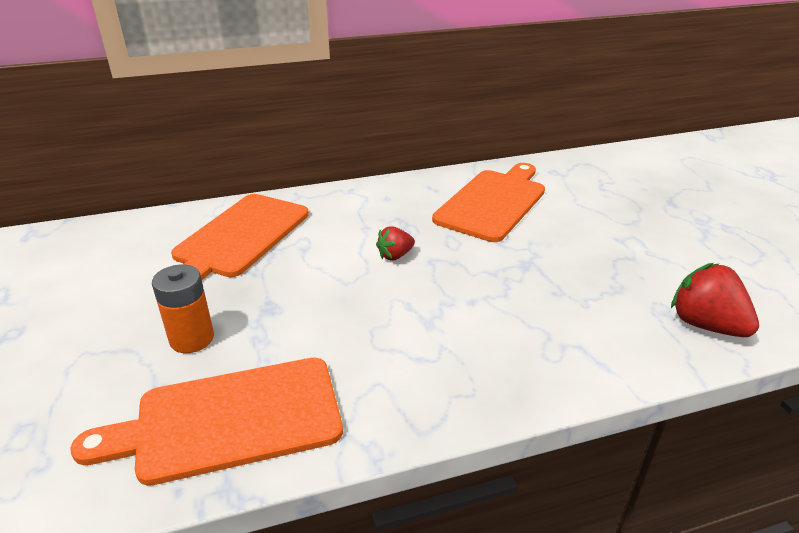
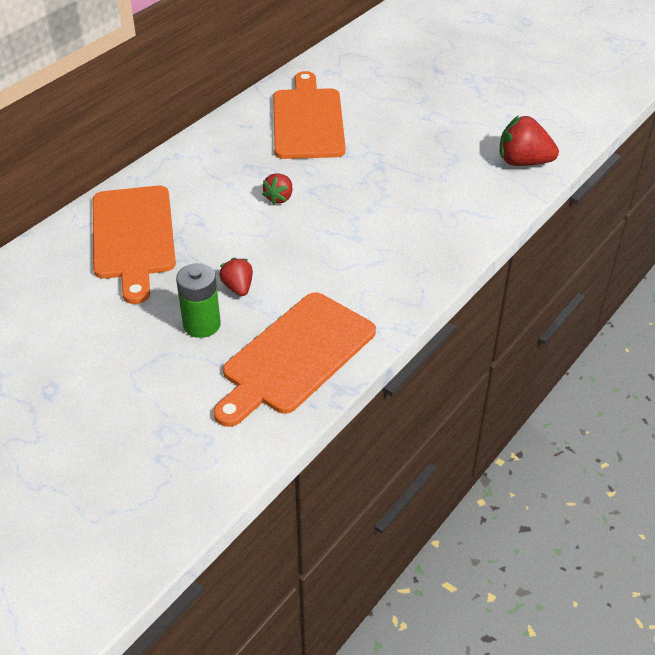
camera: 35 degrees left, 10 degrees up
(192, 339) = (202, 325): orange battery -> green battery
(264, 319) = (238, 287): none -> red strawberry

